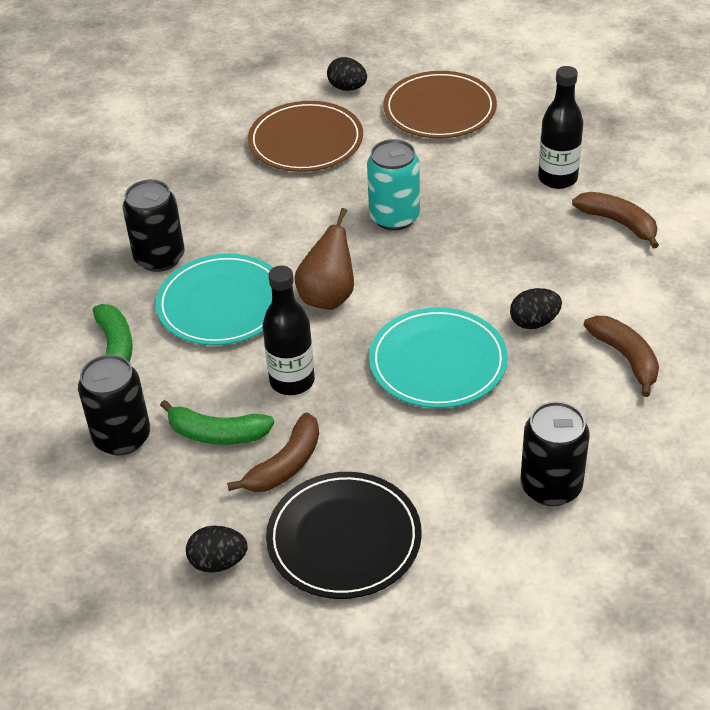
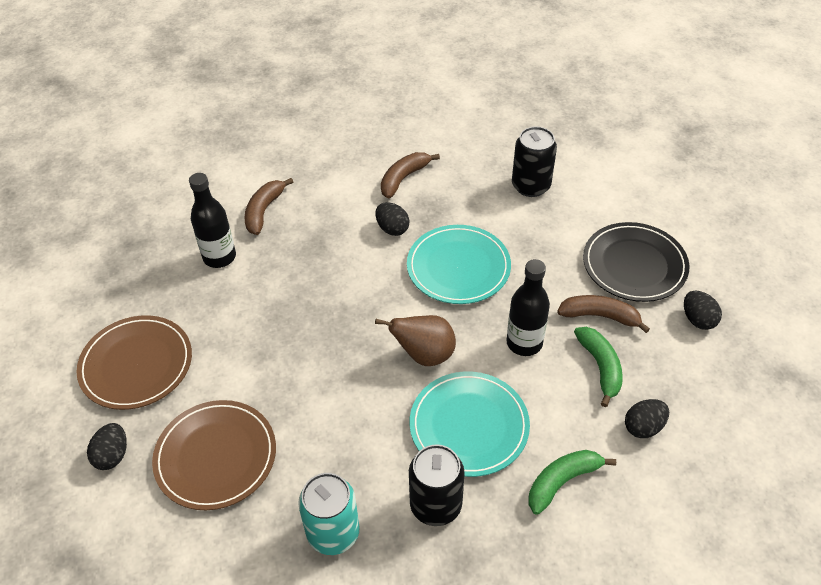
camera: 115 degrees left, 5 degrees up
(122, 437) = (643, 427): black can -> black egg
(394, 217) = (307, 346): turquoise can -> turquoise can (333, 533)

